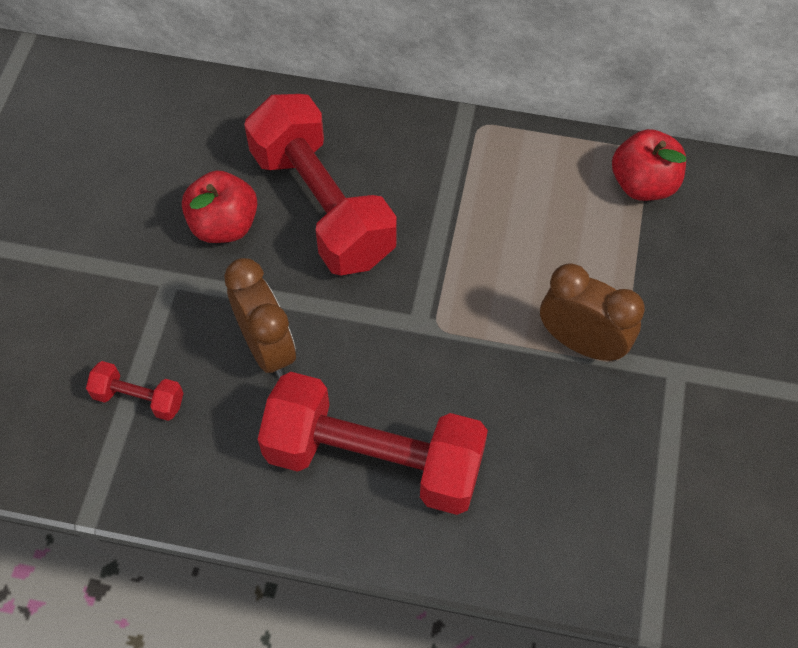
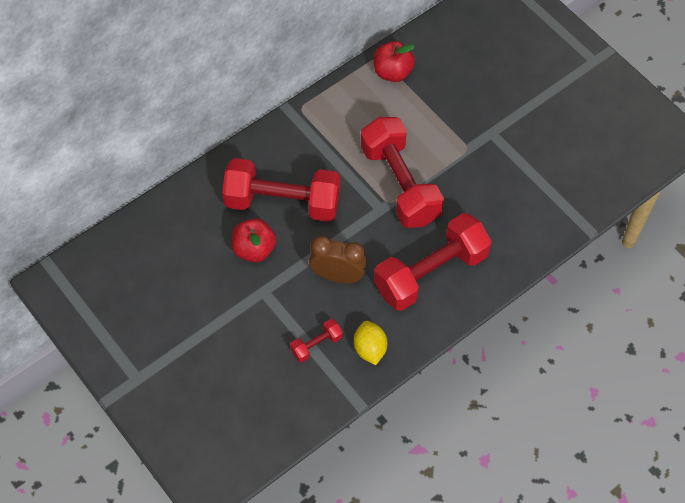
camera: 50 degrees left, 0 degrees up
(185, 470) = (370, 349): none -> yellow lemon
(479, 318) = (400, 184): none -> red dumbbell
(582, 343) = (447, 156): brown clock -> none

